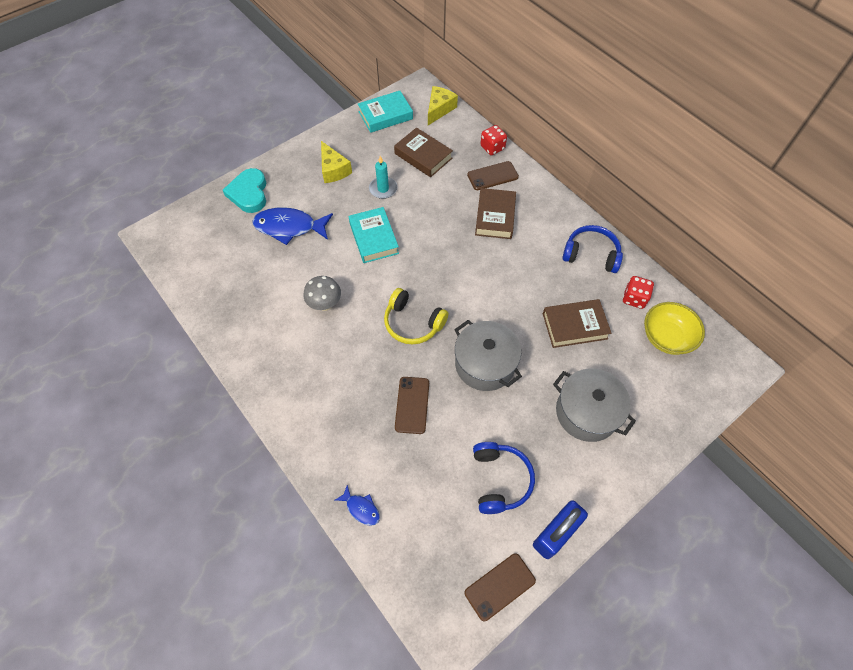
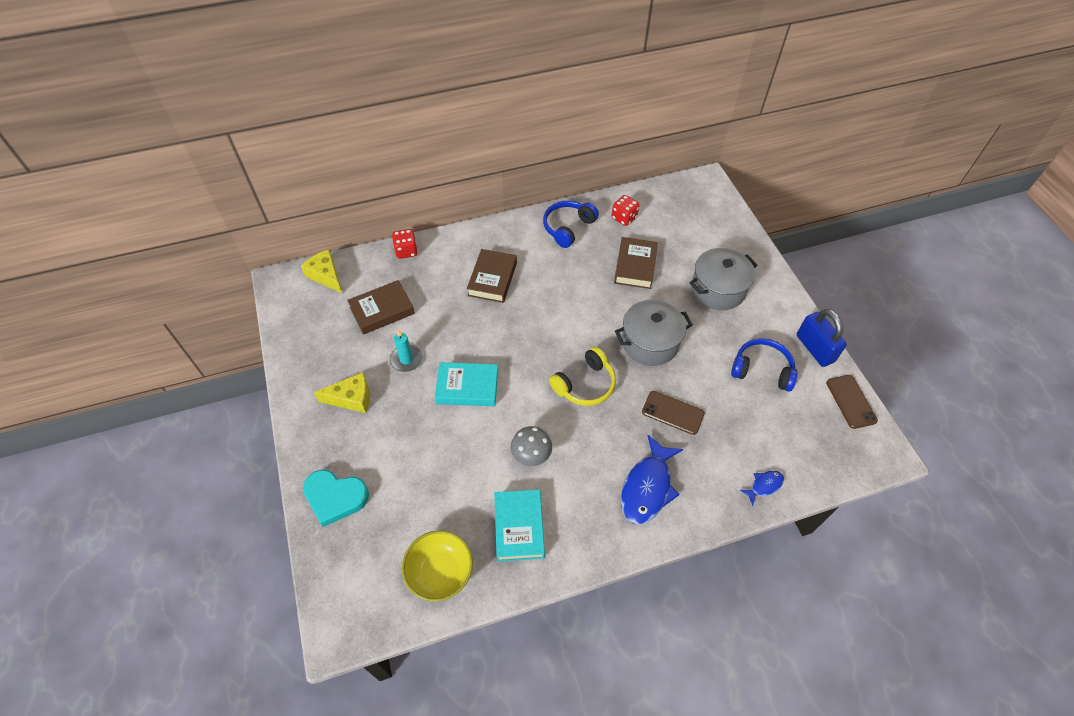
camera: 70 degrees left, 5 degrees down
(289, 227) = (411, 465): blue fish -> blue fish (647, 487)
(385, 115) = (302, 326): turquoise book -> turquoise book (519, 527)
(492, 176) = (442, 263): brown phone -> none
(495, 217) = (492, 279): brown book -> brown book turned 75 degrees clockwise
(666, 337) = (667, 214): yellow bowl -> yellow bowl (440, 572)

